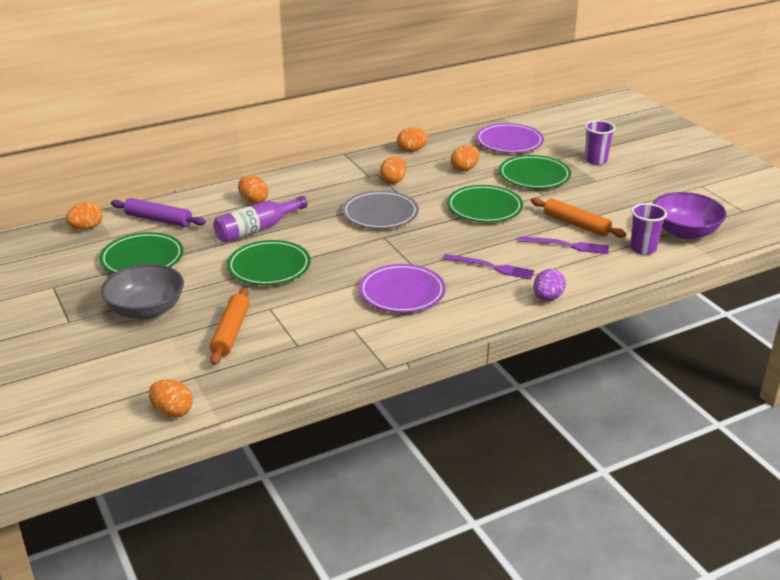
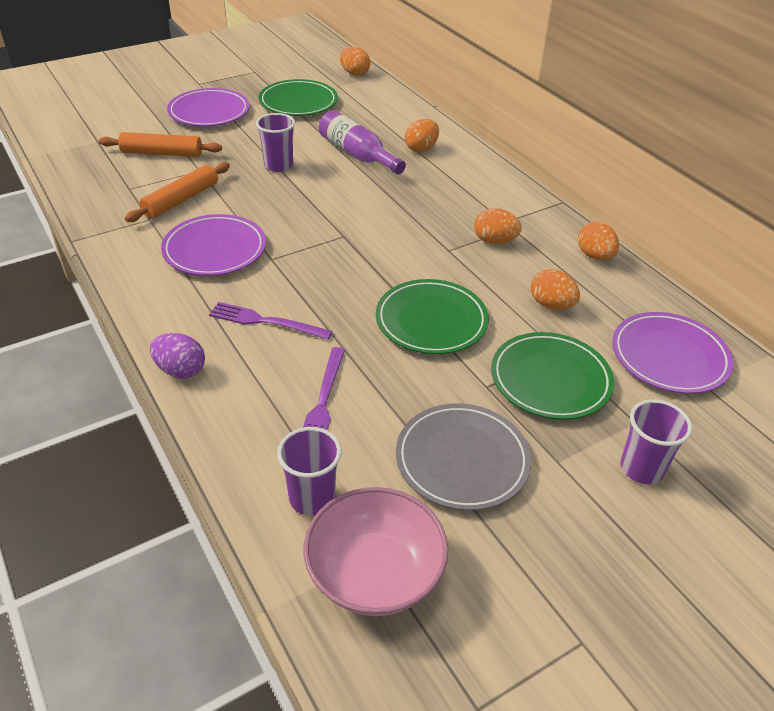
camera: 85 degrees right, 10 degrees up
(146, 310) = (209, 112): grey bowl -> purple plate
(158, 220) = (373, 103): purple rolling pin -> none
(172, 411) = (52, 136): orange egg -> none
(269, 267) = (278, 165): green plate -> purple cup
(380, 214) = (401, 232): grey plate -> grey plate (462, 460)
(491, 267) = (266, 321): purple fork -> purple fork turned 90 degrees clockwise
(576, 224) = (390, 418): orange rolling pin -> orange rolling pin (181, 200)
(684, 232) = (375, 573): purple bowl -> pink bowl

